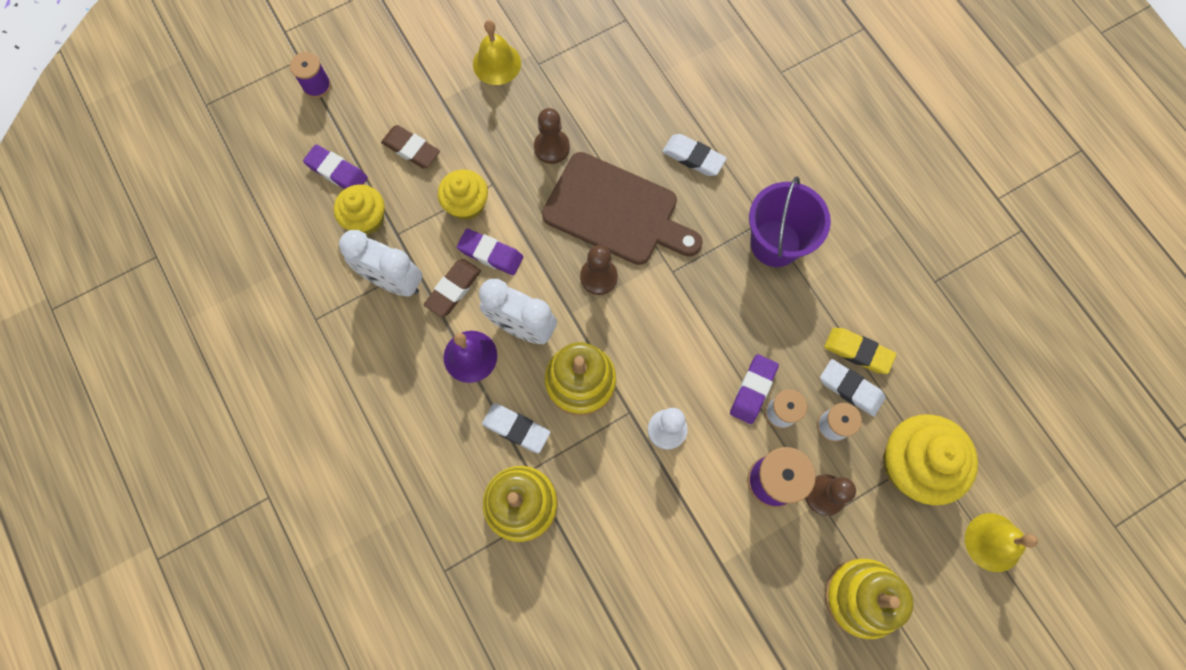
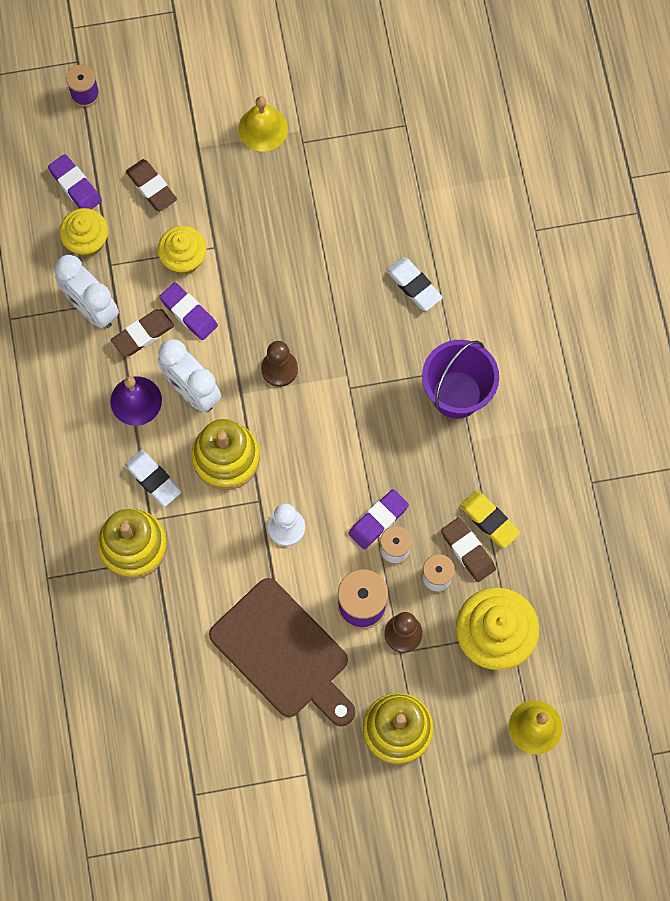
camera: 20 degrees right, 0 degrees up
(551, 147) = (283, 230): brown pawn -> none
(616, 211) = (319, 312): brown cutting board -> brown cutting board (283, 652)
(850, 389) = (468, 551): white eraser -> brown eraser

